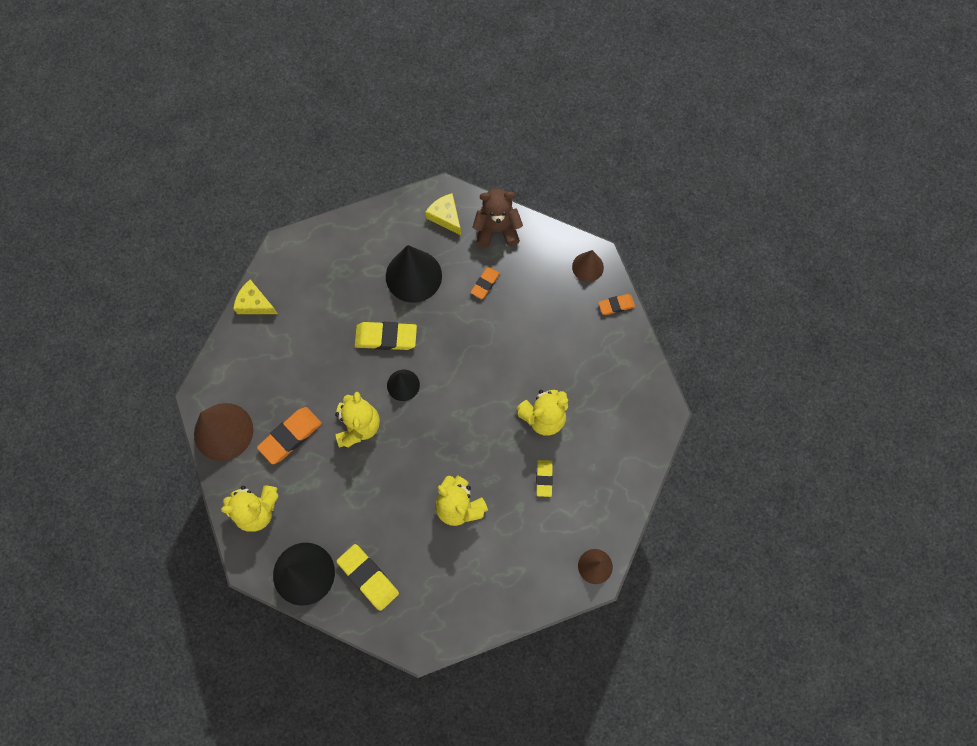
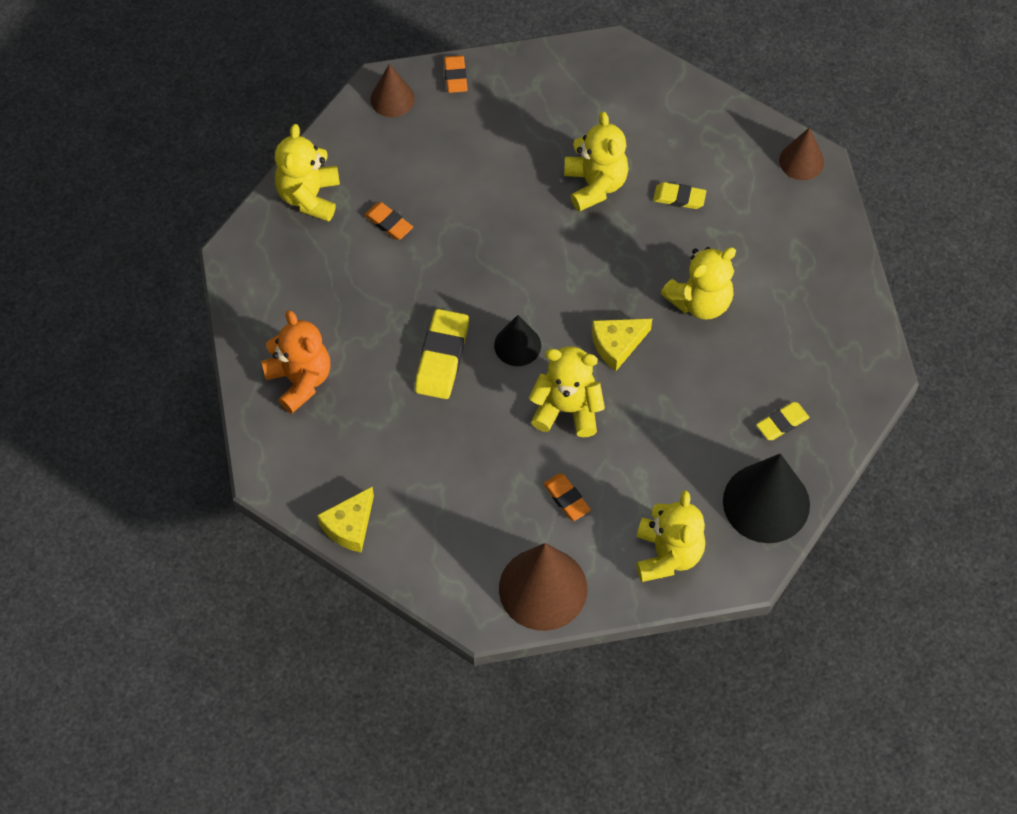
camera: 80 degrees left, 10 degrees down
(290, 436) = (566, 498): orange eraser -> orange eraser, size x0.59
(355, 252) = (300, 380): none -> orange teddy bear
(368, 577) = (782, 423): yellow eraser -> yellow eraser, size x0.59
(413, 276) = (355, 310): black cone -> none
(445, 216) = (272, 256): yellow cheese -> yellow cheese (617, 345)
(497, 229) = (309, 196): brown teddy bear -> yellow teddy bear

